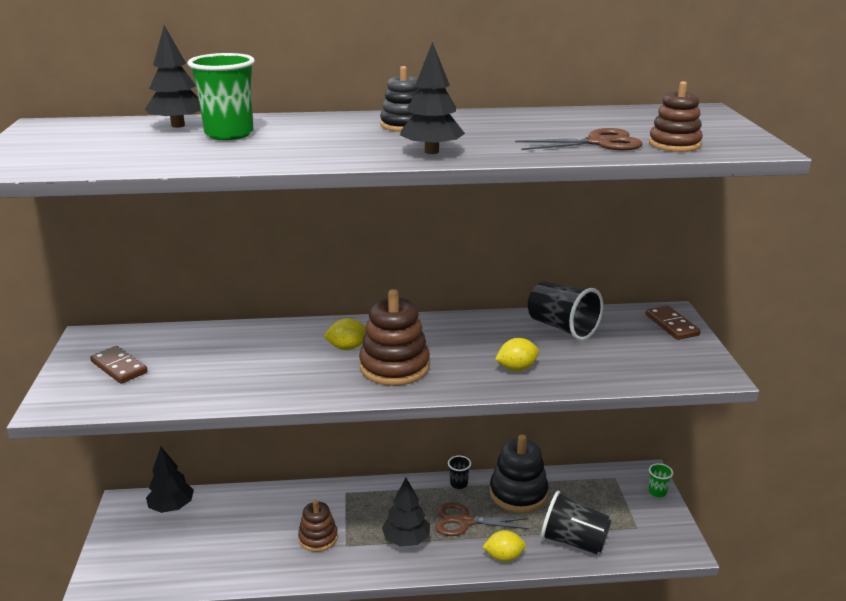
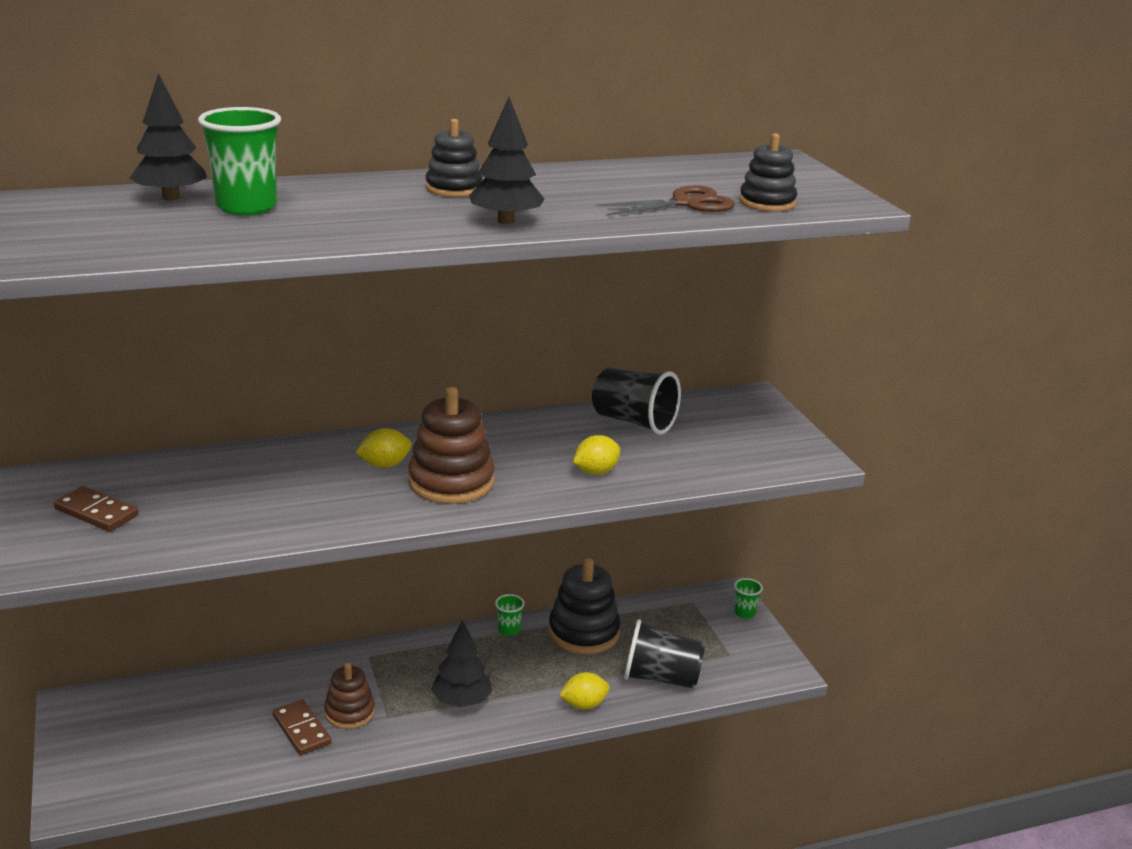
camera: 15 degrees left, 0 degrees up
(171, 507) = (141, 700): black tree -> none
(458, 484) = (509, 630): black cup -> green cup
(464, 521) = (526, 672): brown scissors -> none
(671, 325) = (756, 410): brown domino -> brown domino (301, 730)
(674, 144) = (767, 202): brown stacking toy -> black stacking toy

